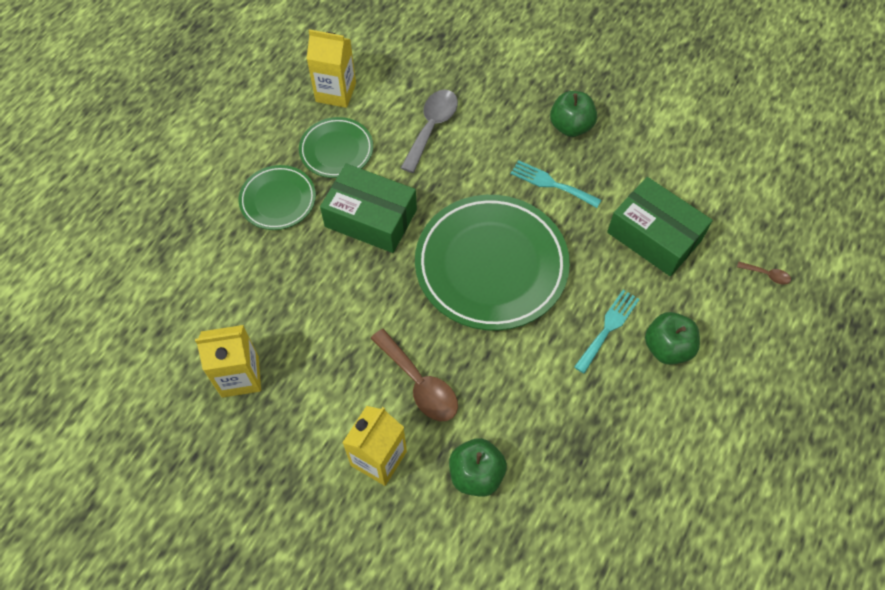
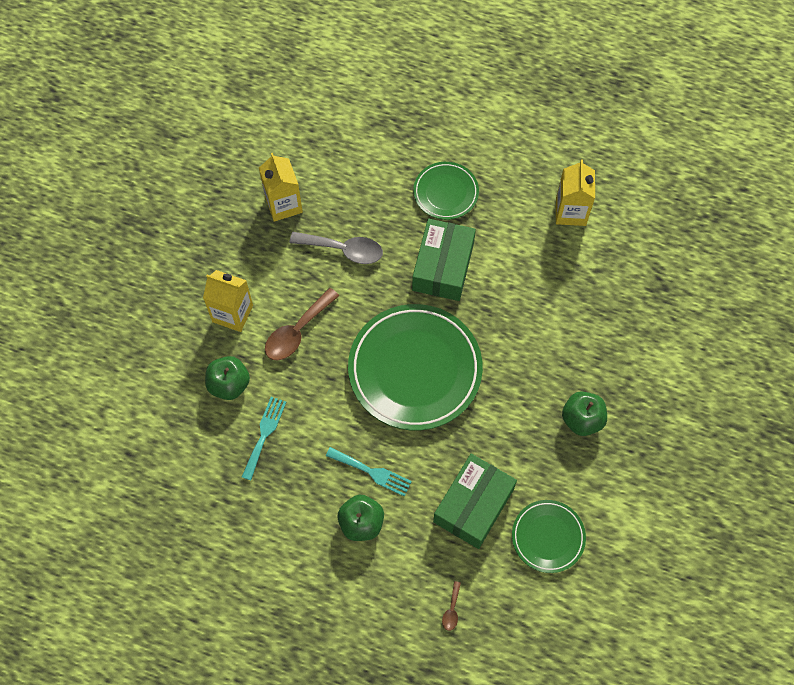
camera: 80 degrees right, 5 degrees up
(336, 150) = (507, 226): green plate -> green plate (548, 537)
(432, 127) = (551, 298): grey spoon -> grey spoon (343, 250)
(551, 184) = (511, 409): turquoise fork -> turquoise fork (264, 434)

